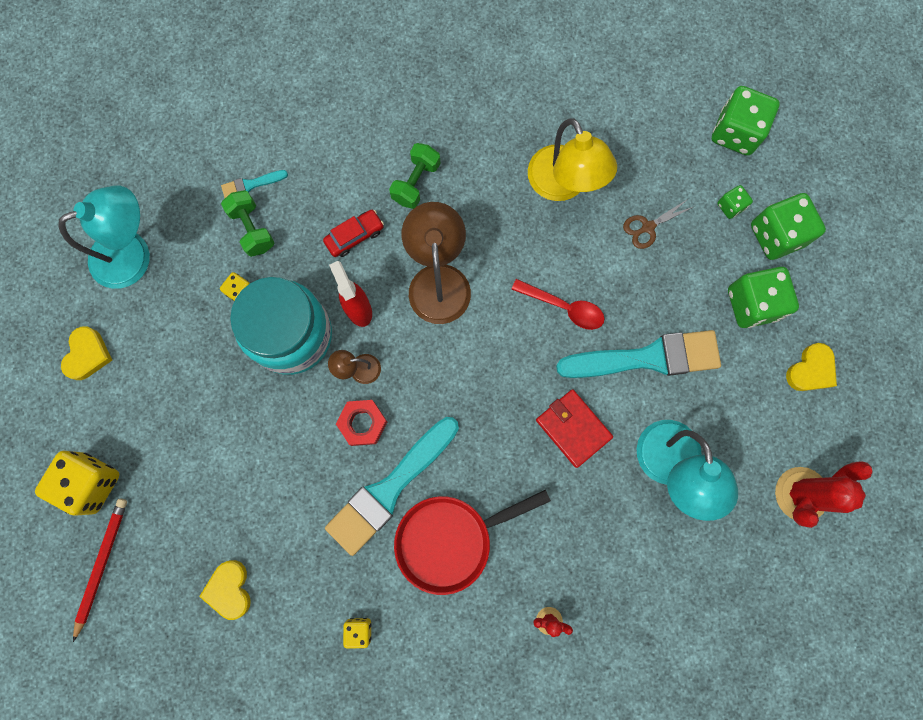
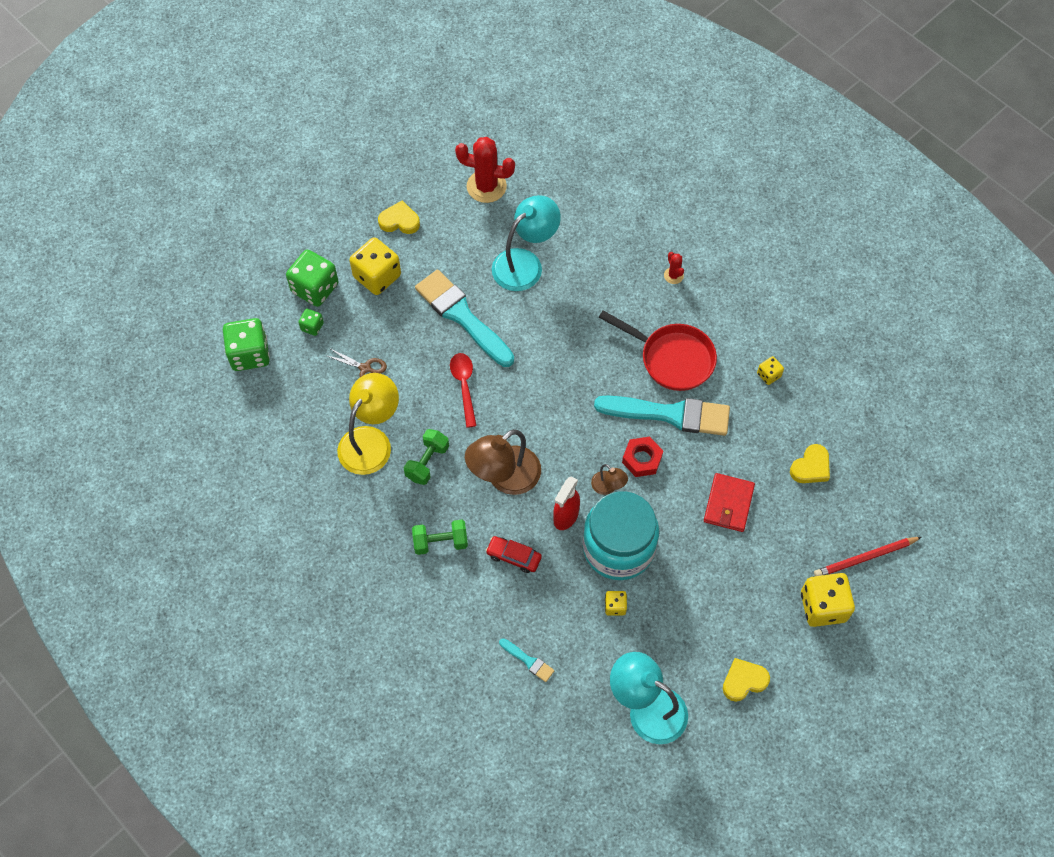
camera: 125 degrees left, 15 degrees down
(252, 229) = (562, 633): green dumbbell -> green dumbbell (427, 462)
(573, 428) = (544, 332): red wallet -> red wallet (728, 504)
(752, 304) = (377, 276): green dice -> yellow dice

